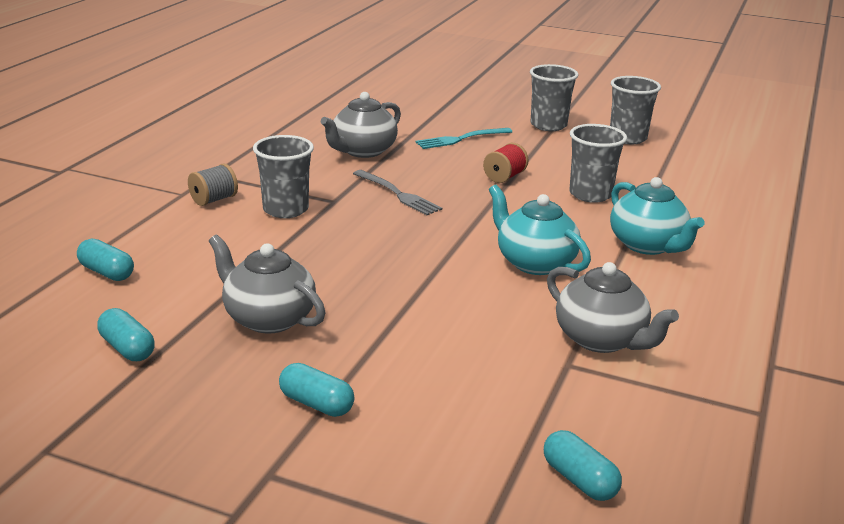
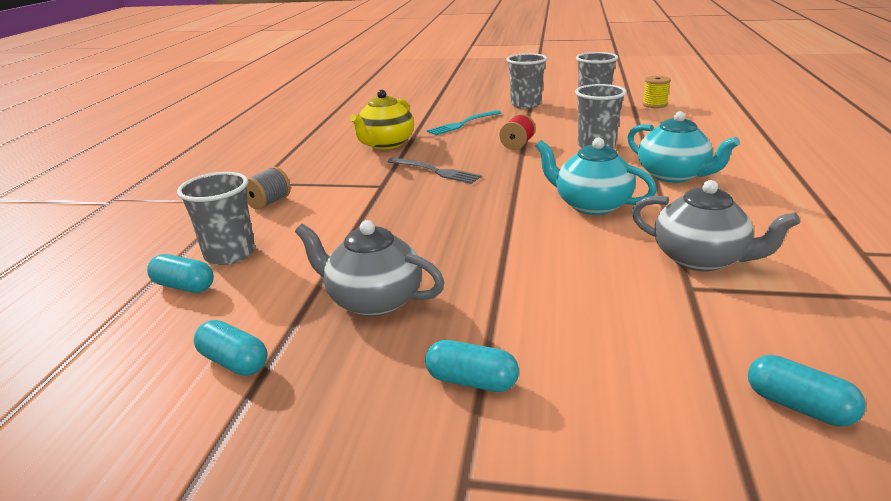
camera: 10 degrees left, 0 degrees up
(285, 209) = (341, 200): grey cup -> grey cup (230, 254)
(363, 151) = (385, 144): grey teapot -> yellow teapot
(699, 151) = (654, 104): none -> yellow spool

